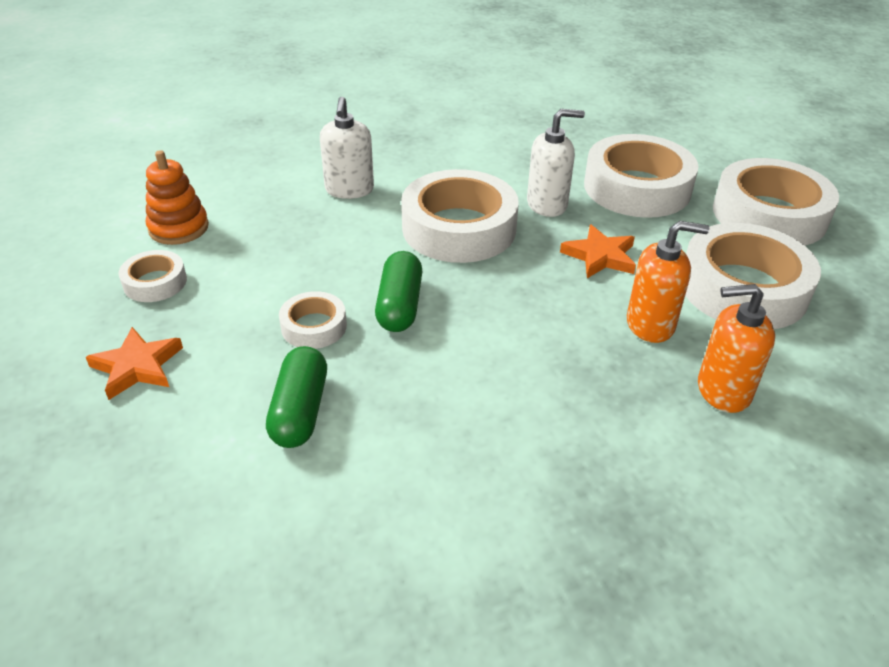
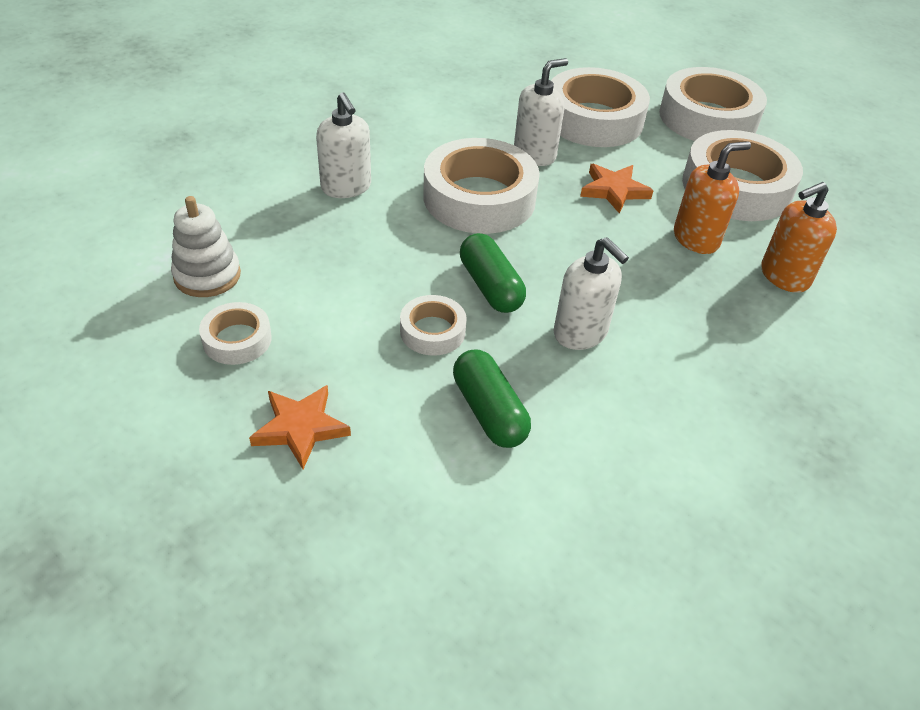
camera: 30 degrees left, 5 degrees up
(179, 228) = (207, 275): orange stacking toy -> white stacking toy
(448, 373) = (580, 333): none -> white soap dispenser

